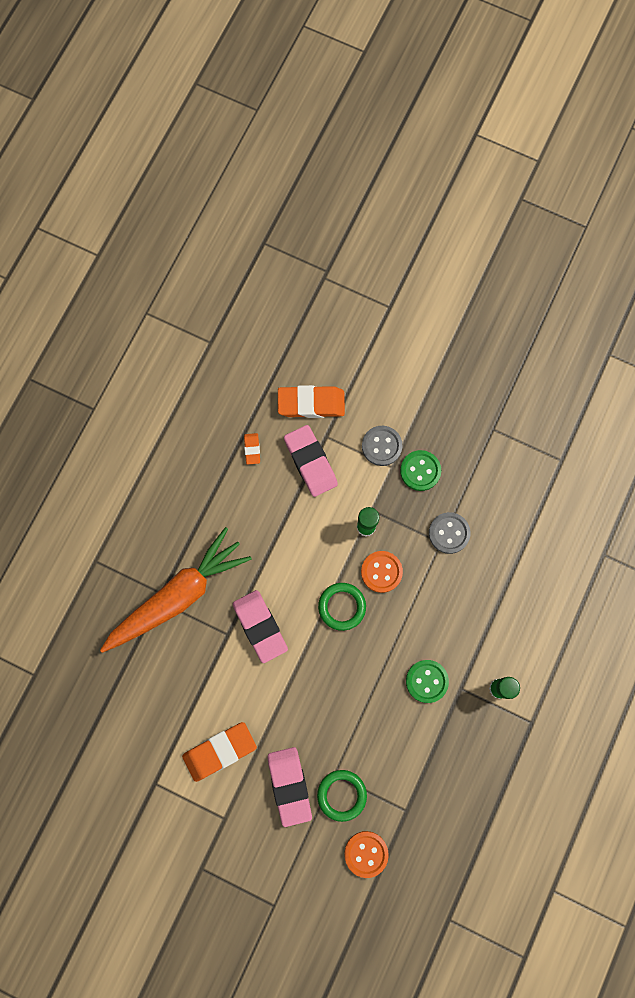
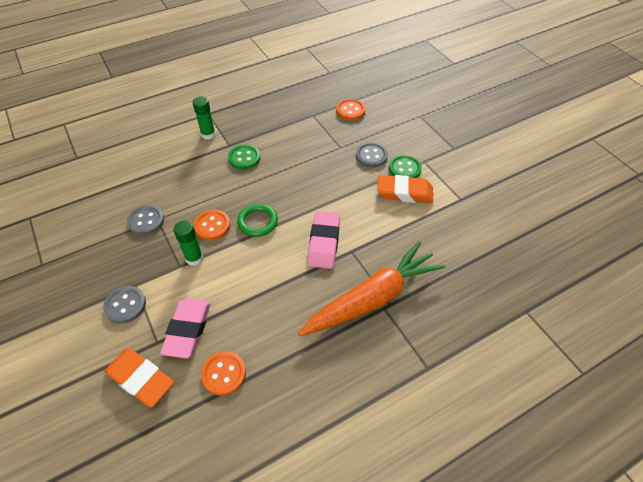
camera: 145 degrees left, 25 degrees down
(177, 596) = (372, 298): orange carrot -> orange carrot turned 150 degrees clockwise
(252, 449) = (224, 373): orange eraser -> orange button
(289, 786) = (371, 156): pink eraser -> grey button
(341, 795) = (343, 137): green ring -> none
(420, 471) = (119, 270): green button -> green button (404, 169)

